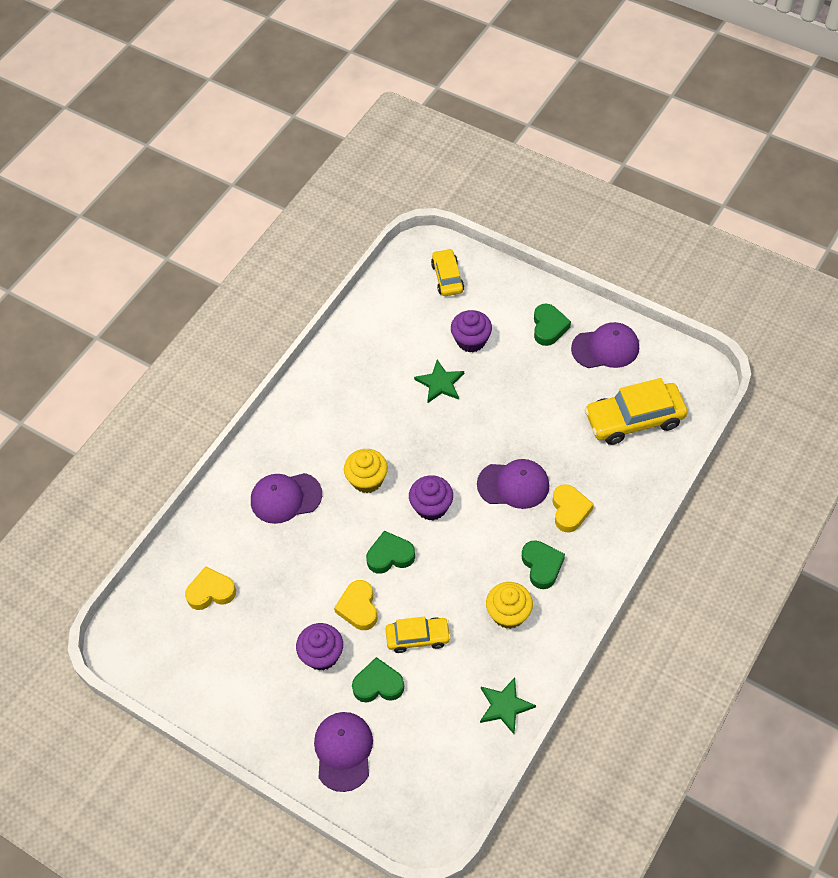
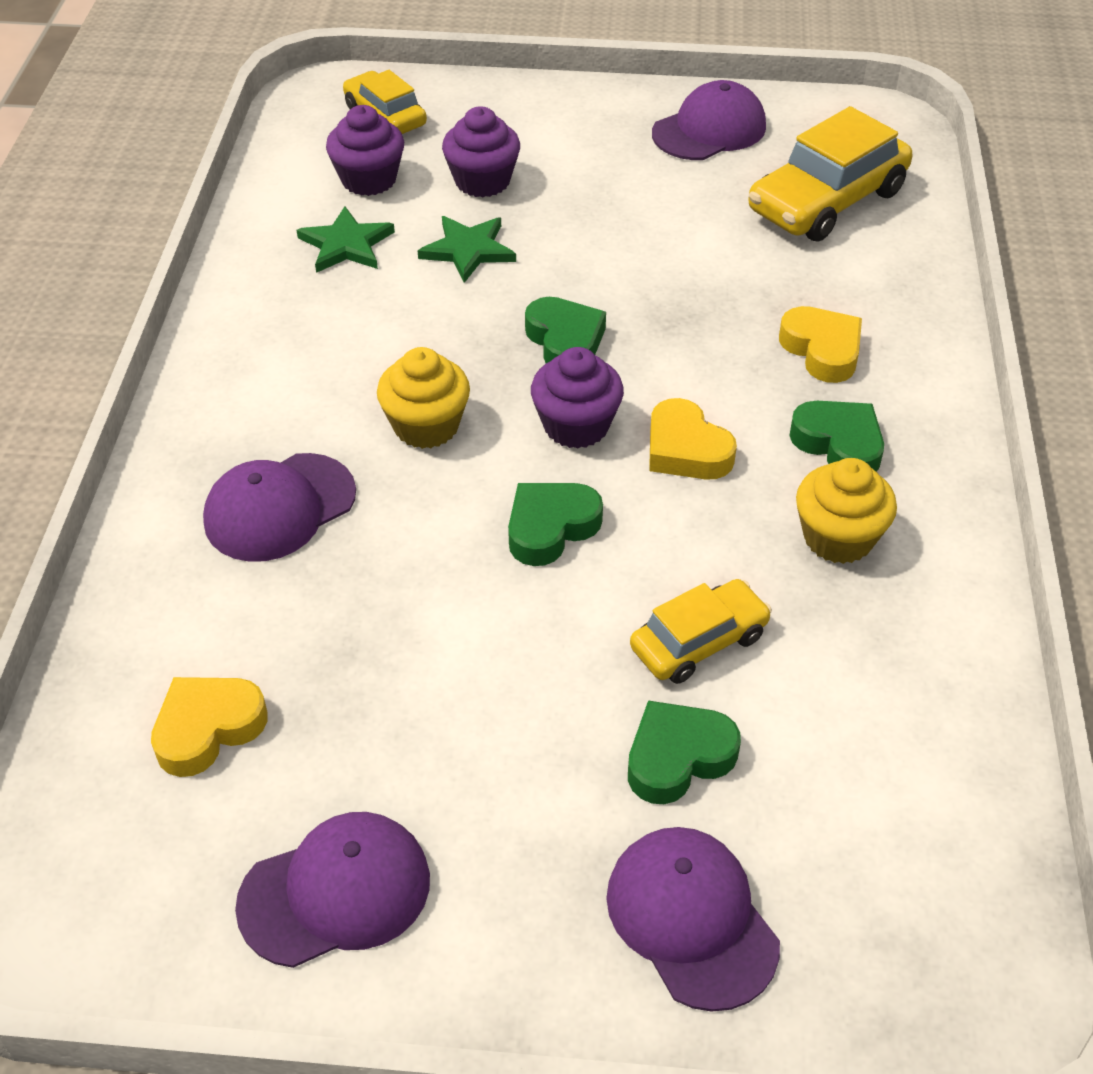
camera: 30 degrees left, 10 degrees down
(322, 655) = (524, 751): purple cupcake -> purple cupcake (369, 179)
(358, 608) = (546, 637): yellow heart -> yellow heart (686, 450)
(505, 706) = (950, 692): green star -> green star (346, 245)
(513, 485) = (699, 346): purple cap -> purple cap (335, 892)
(549, 327) = (599, 130): green heart -> green heart (565, 341)

